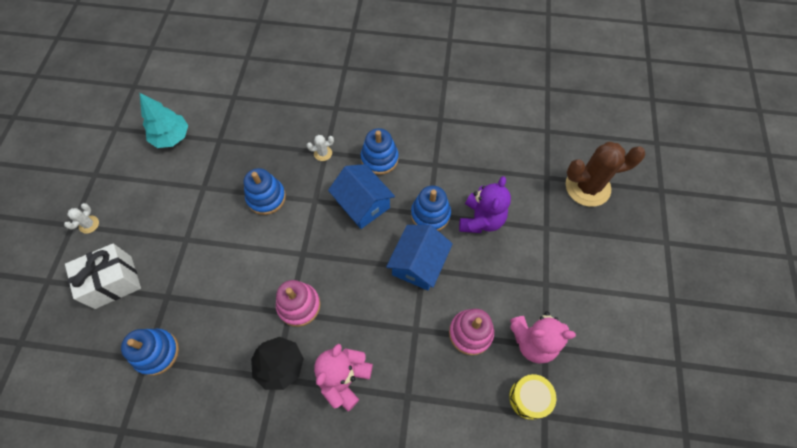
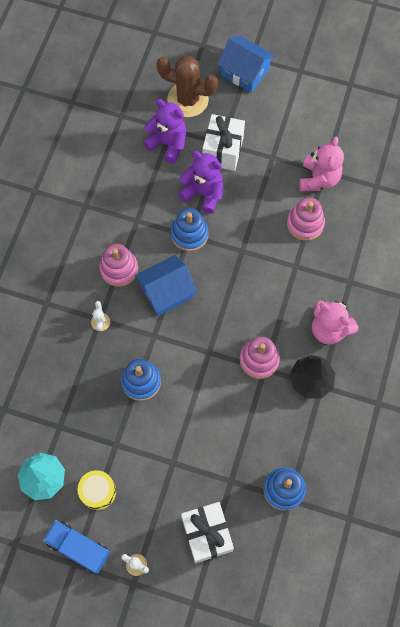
camera: 80 degrees left, 5 degrees up
(108, 175) = (79, 548): none -> blue truck
(379, 159) = (119, 269): blue stacking toy -> pink stacking toy
(418, 264) = (236, 253): blue house -> blue house (245, 72)
(529, 177) = (168, 144): none -> purple teddy bear
(529, 398) = (362, 193): yellow drum -> yellow drum (98, 491)
(537, 231) = (223, 150): none -> white gift
(587, 187) = (188, 100): brown cactus -> brown cactus turned 75 degrees counterclockwise

